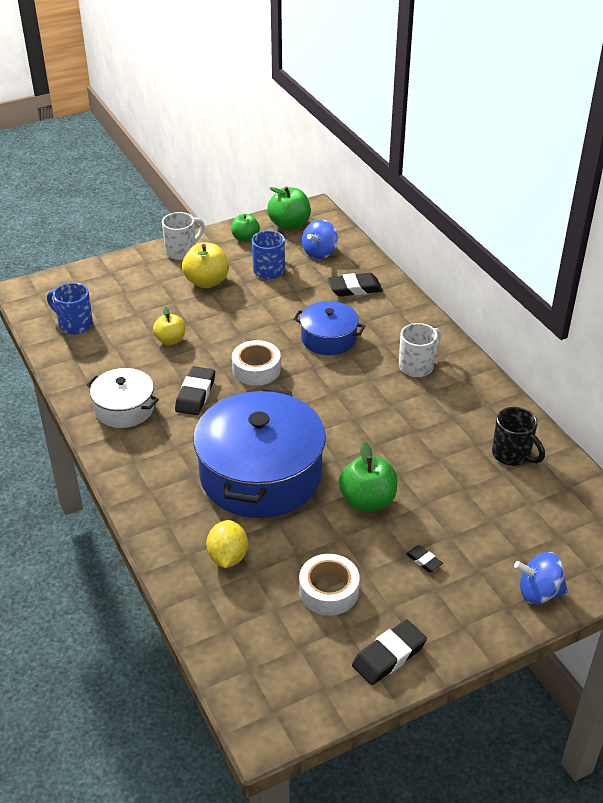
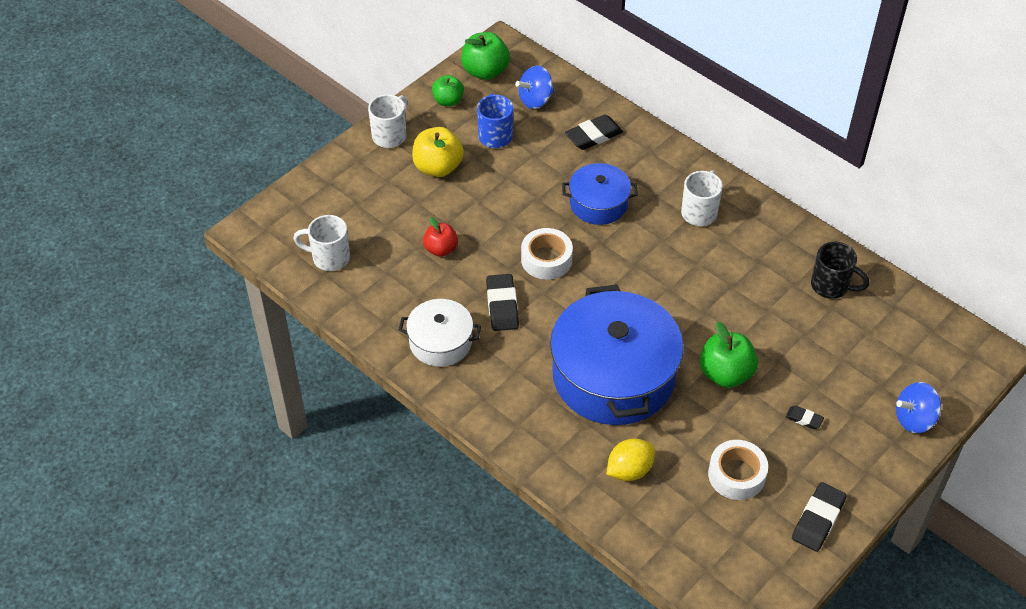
camera: 20 degrees left, 10 degrees up
(74, 325) = (329, 258): blue mug -> white mug
(170, 340) = (441, 249): yellow apple -> red apple
(228, 557) = (629, 470): yellow lemon -> yellow lemon turned 75 degrees clockwise
(319, 253) = (535, 100): blue spinning top -> blue spinning top turned 45 degrees clockwise

